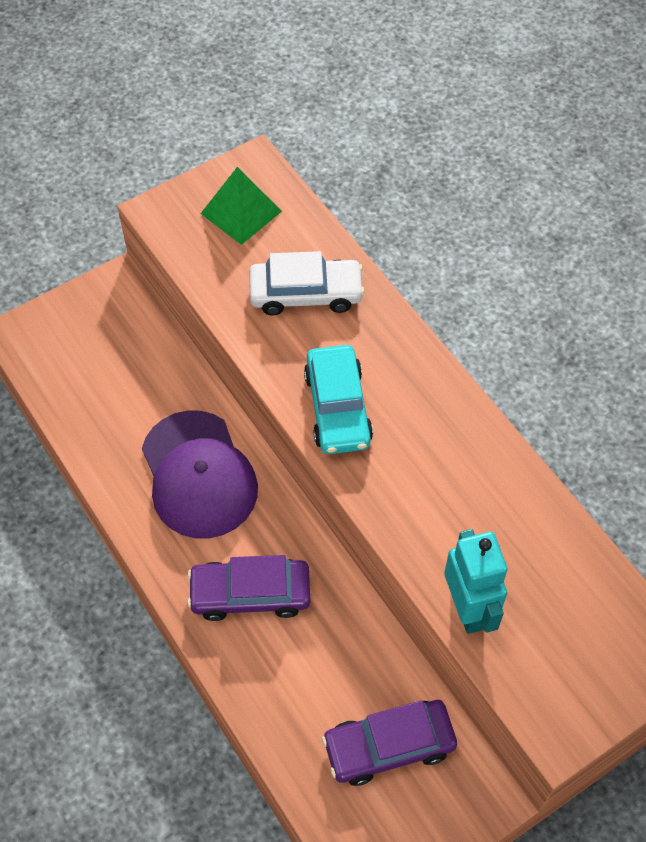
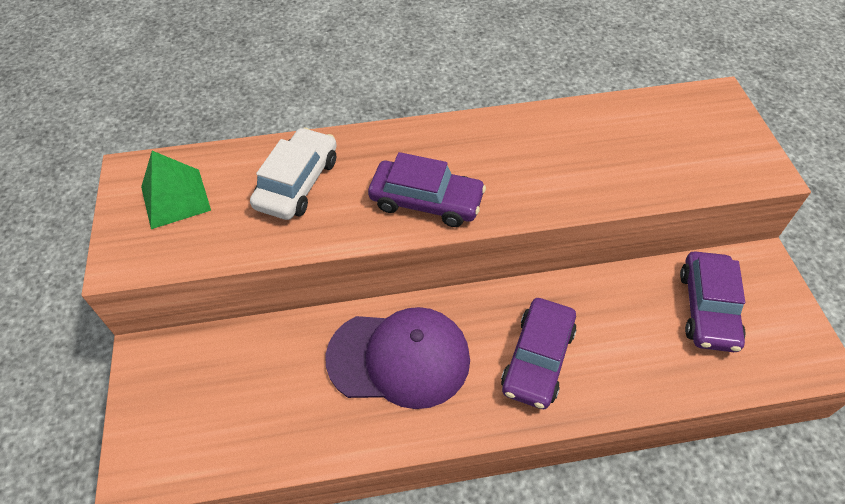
camera: 65 degrees left, 5 degrees down
(337, 408) = (426, 201): turquoise car -> purple car
(468, 608) = (649, 185): turquoise robot -> none

